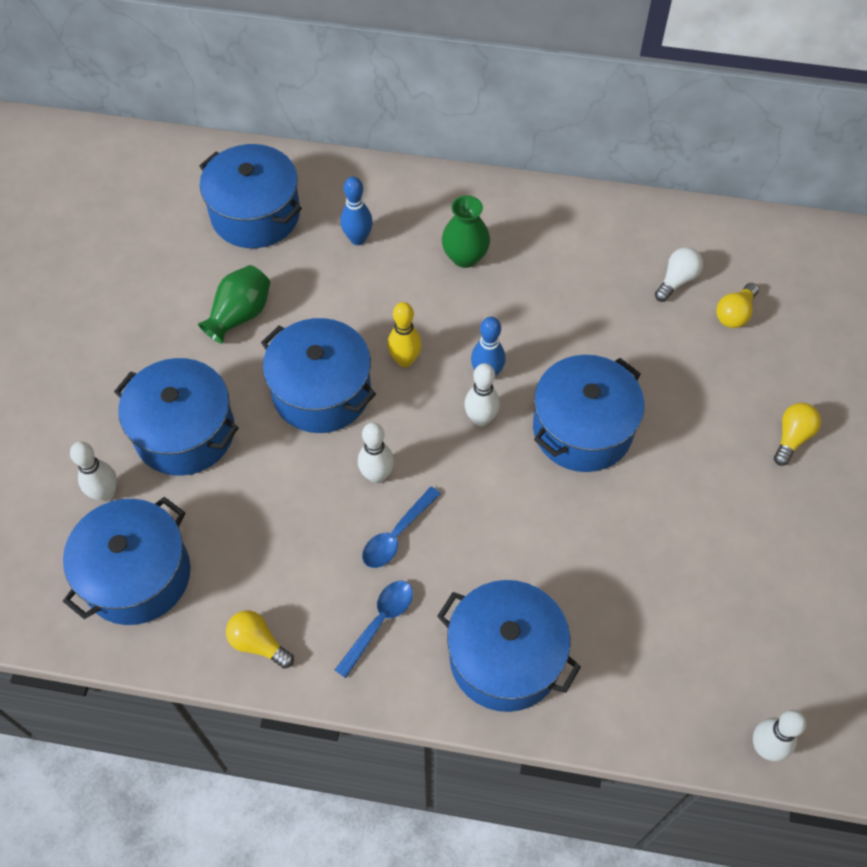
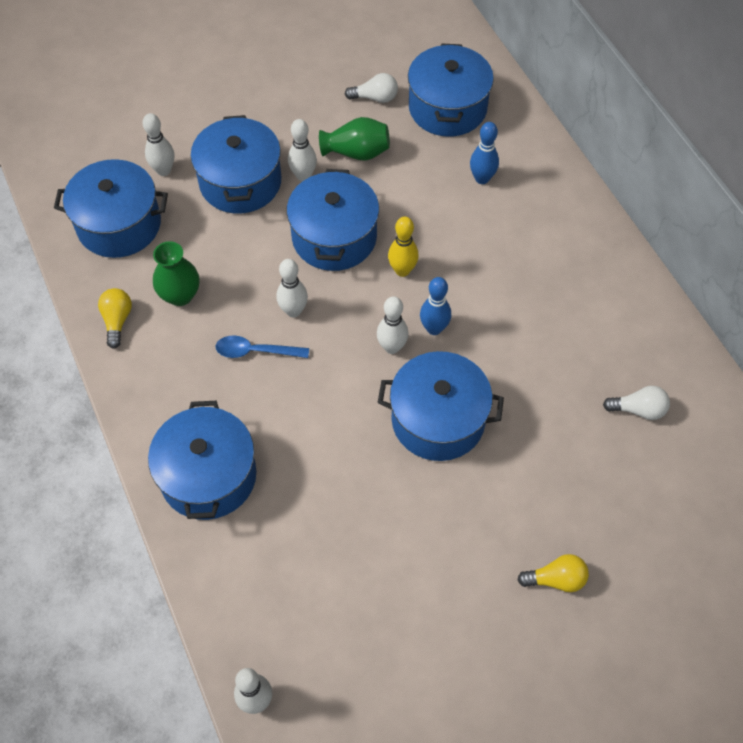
camera: 55 degrees right, 0 degrees up
(189, 261) = (375, 98): none -> white light bulb
(227, 374) = (303, 176): none -> white bowling pin
(379, 623) = (180, 381): blue spoon -> none
(465, 257) = (527, 253): green vase -> green vase (180, 295)
(734, 314) = (643, 471): yellow light bulb -> none

